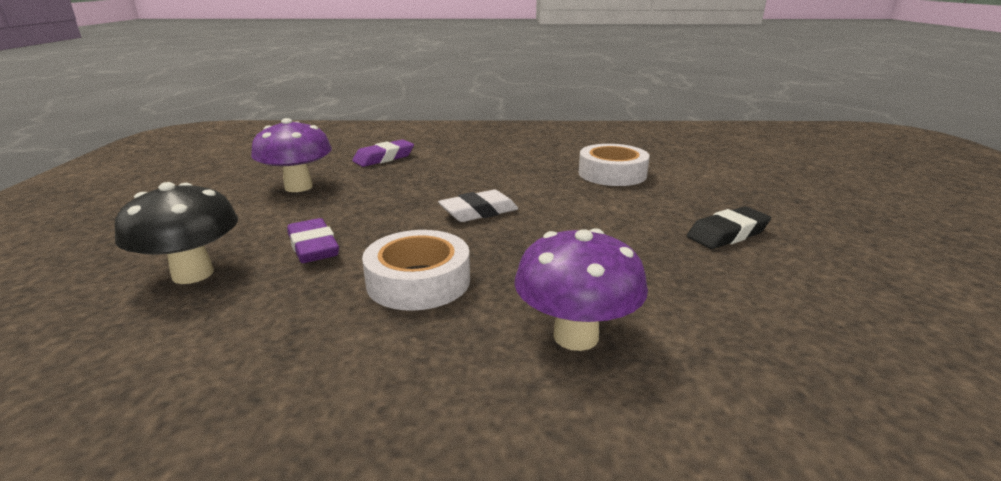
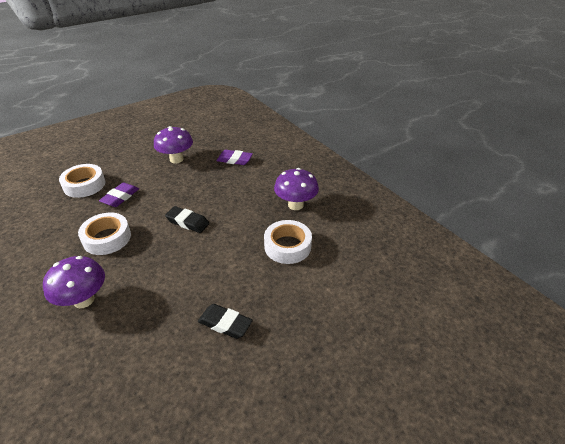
camera: 55 degrees right, 15 degrees up
(193, 274) = (84, 185): black mushroom -> white tape
(479, 212) = (187, 222): white eraser -> black eraser
(539, 154) = (295, 205): none -> purple mushroom

